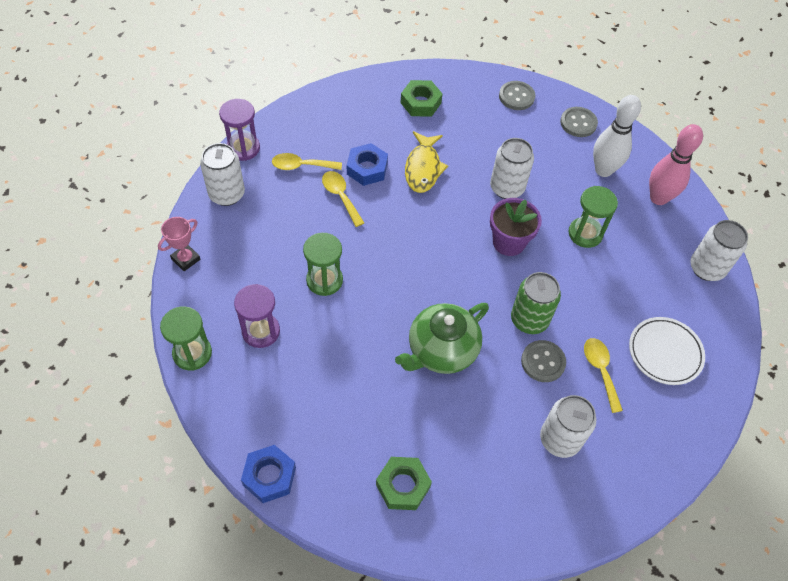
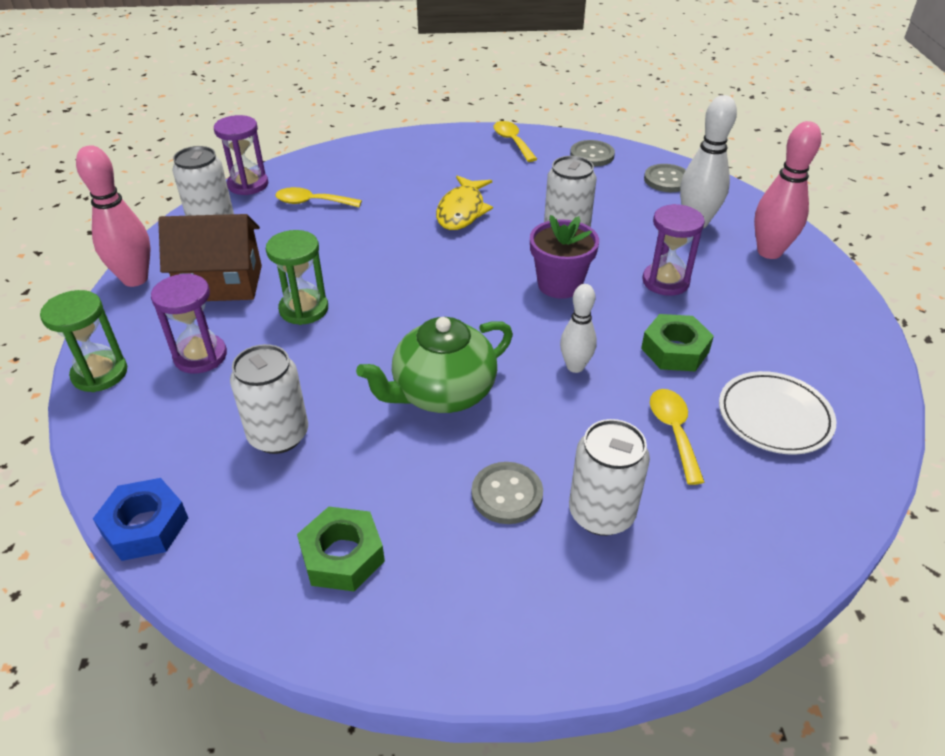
camera: 10 degrees right, 15 degrees down
(186, 259) = (135, 279): pink trophy -> pink bowling pin
(254, 259) = (221, 283): none -> brown house
(340, 196) = (351, 231): yellow spoon -> yellow spoon (512, 142)
(367, 168) = (392, 208): blue nut -> none
(420, 103) = (473, 156): green nut -> green nut (675, 350)
(529, 320) = (575, 366): green can -> white bowling pin
(543, 362) = (588, 415): grey button -> grey button (507, 494)
(585, 233) = (665, 281): green hourglass -> purple hourglass
(706, 268) = (837, 326): white can -> white can (278, 435)

